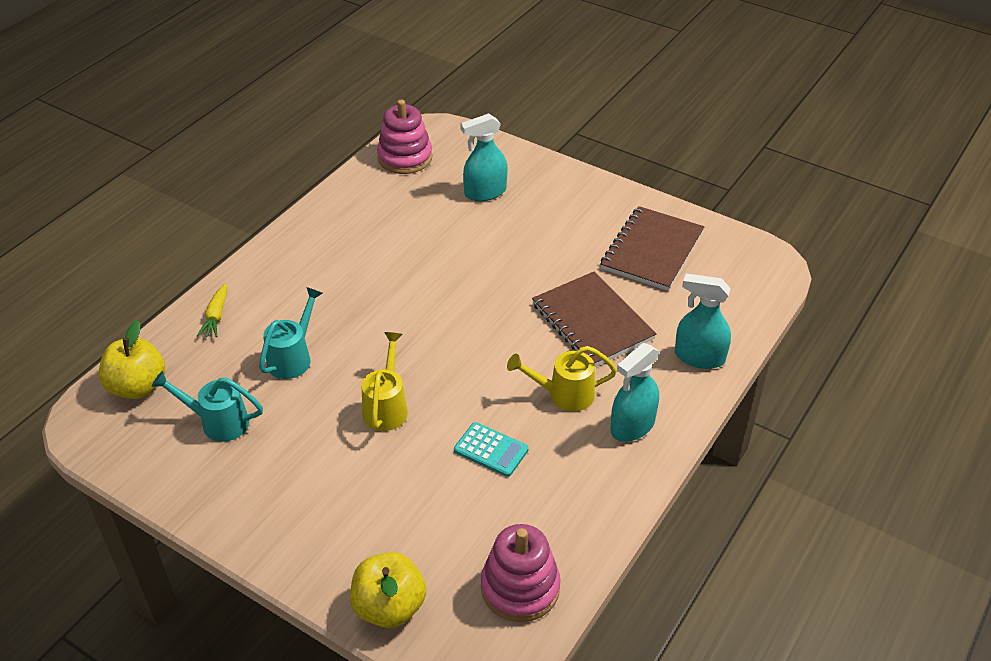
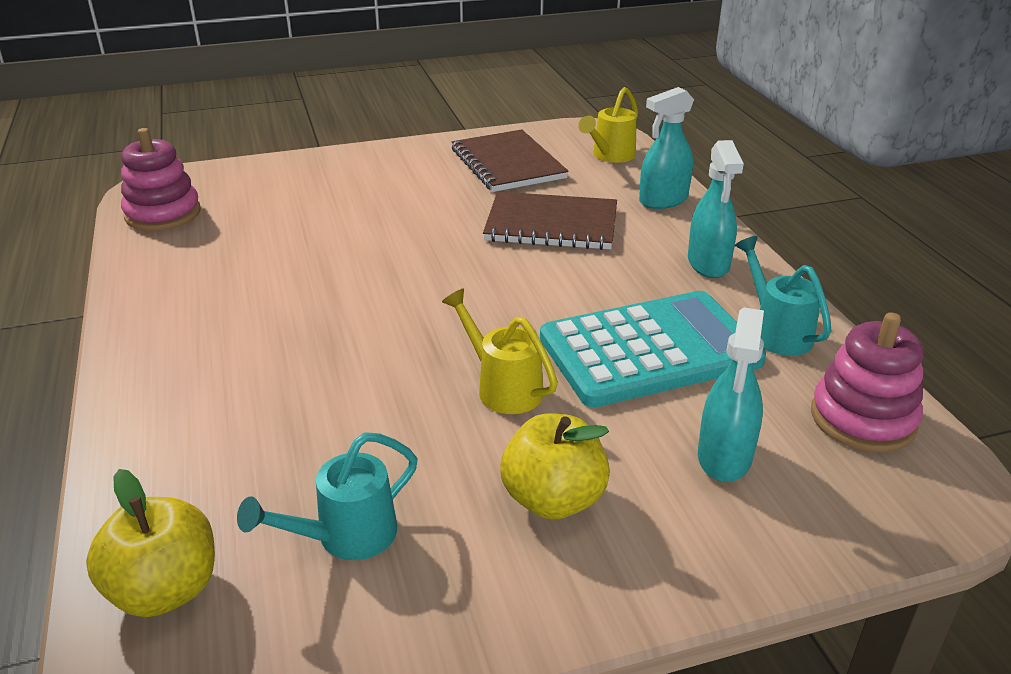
camera: 50 degrees left, 10 degrees down
(216, 316) = (158, 450): yellow carrot -> none
(292, 358) = (328, 420): turquoise watering can -> turquoise watering can (777, 332)
(389, 607) = (817, 528): yellow apple -> yellow apple (553, 499)
(485, 192) = (295, 198): turquoise spray bottle -> turquoise spray bottle (724, 457)
(491, 450) = (649, 350): turquoise calculator -> turquoise calculator, size x2.30
(564, 395) = (625, 278): yellow watering can -> yellow watering can (610, 156)

